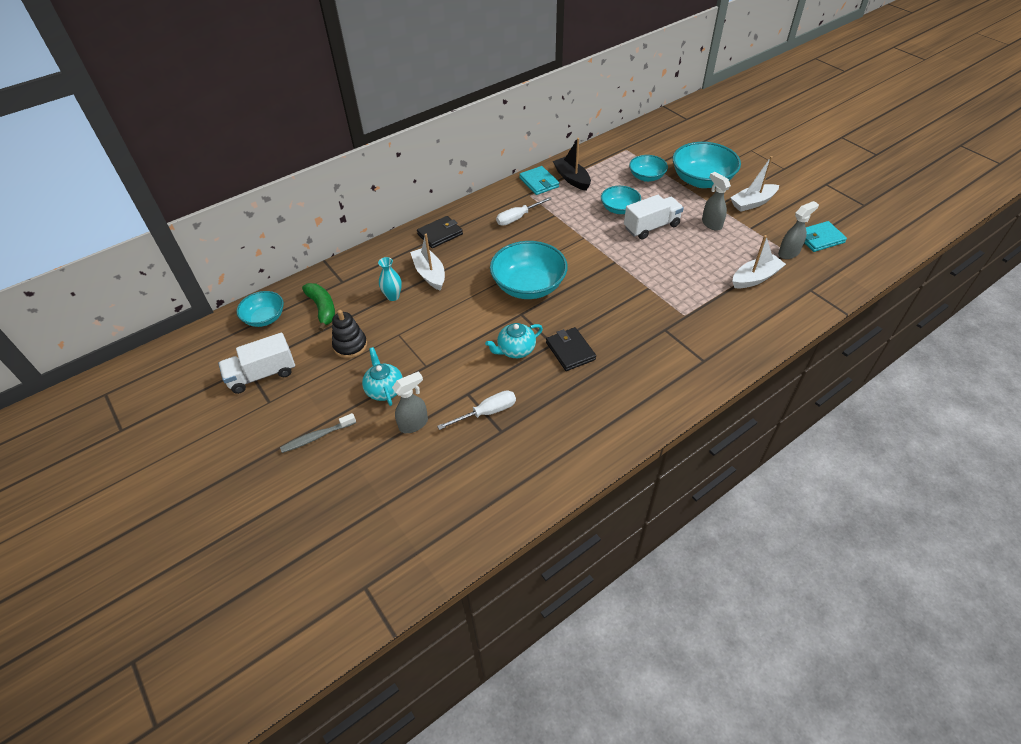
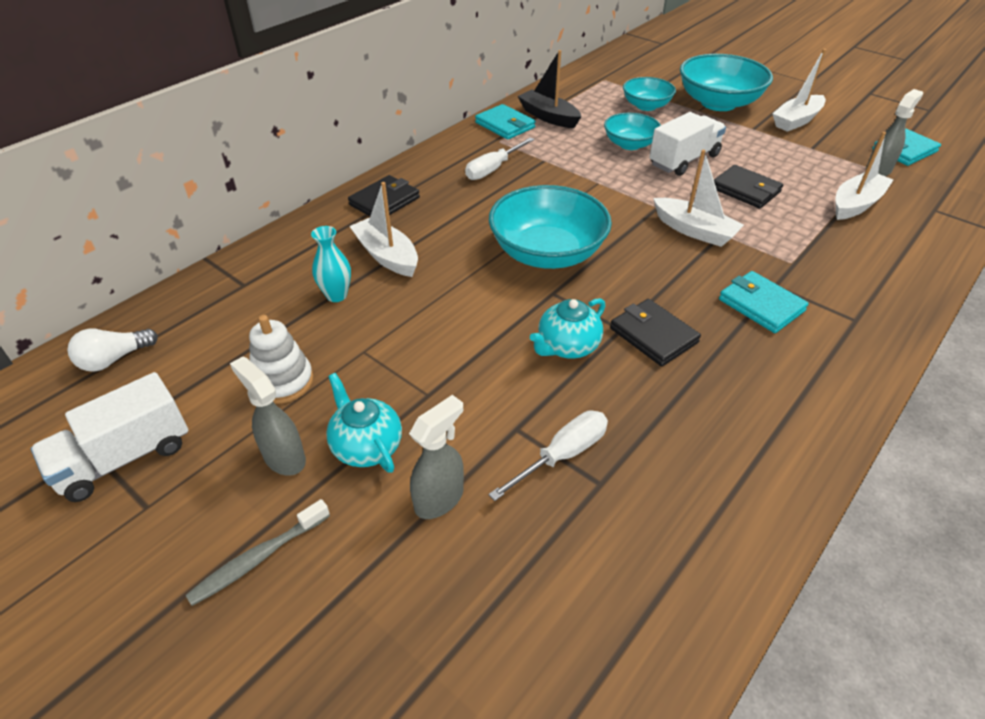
camera: 15 degrees left, 5 degrees down
(265, 318) = (114, 359): turquoise bowl -> white light bulb
(322, 309) = (219, 330): green banana -> none
(350, 345) = (283, 381): black stacking toy -> white stacking toy
(631, 283) = (694, 231): none -> white boat
(647, 341) = (761, 305): none -> turquoise wallet
(682, 256) = (745, 190): none -> black wallet
(711, 224) = (759, 148): grey spray bottle -> grey spray bottle (284, 457)

